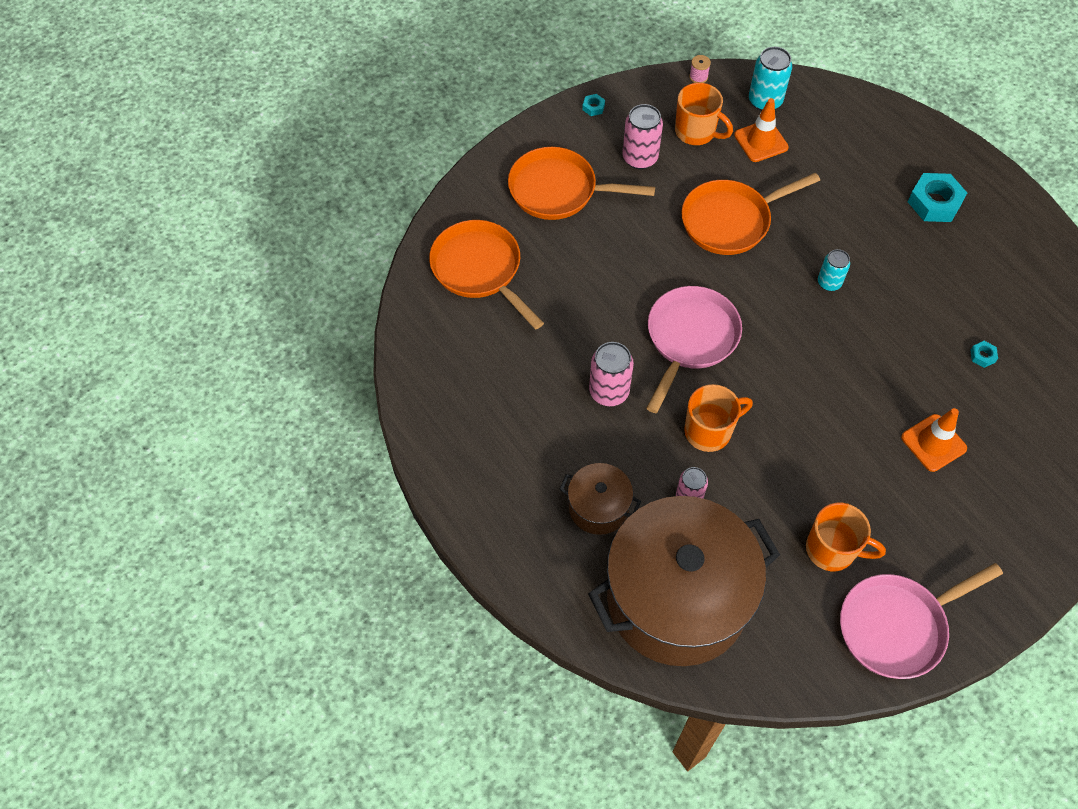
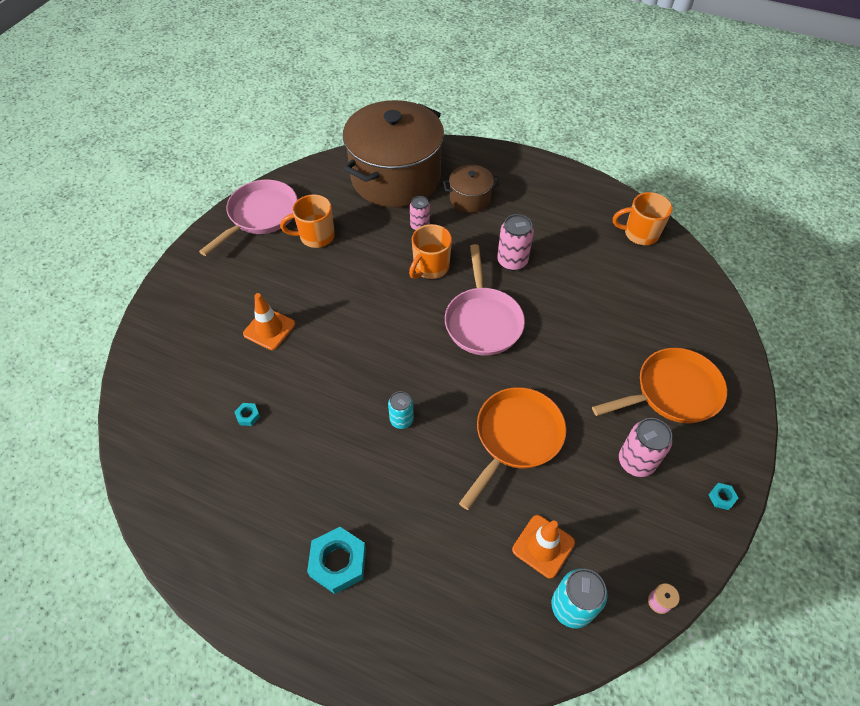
camera: 150 degrees right, 5 degrees down
(479, 269) = (666, 299): orange pan -> none
(696, 132) = (609, 522): orange mug -> orange mug (640, 234)

